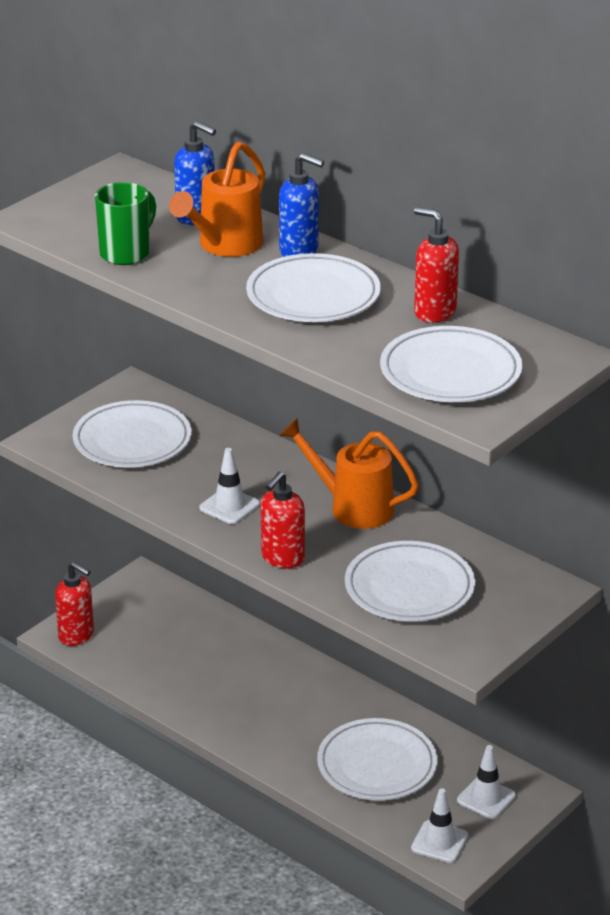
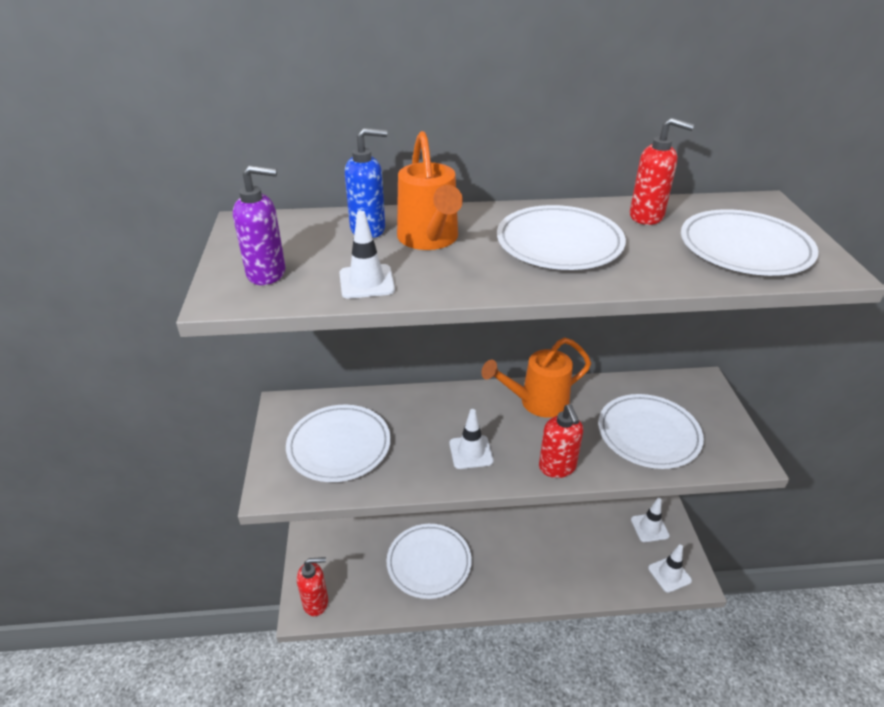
camera: 45 degrees left, 5 degrees up
(75, 216) = (267, 274): none -> purple soap dispenser
(126, 253) = (366, 282): green mug -> white traffic cone
(299, 251) = (485, 219): blue soap dispenser -> none
(377, 765) = (581, 551): white plate -> white plate (429, 563)
(434, 312) = (647, 216): red soap dispenser -> red soap dispenser turned 150 degrees counterclockwise

